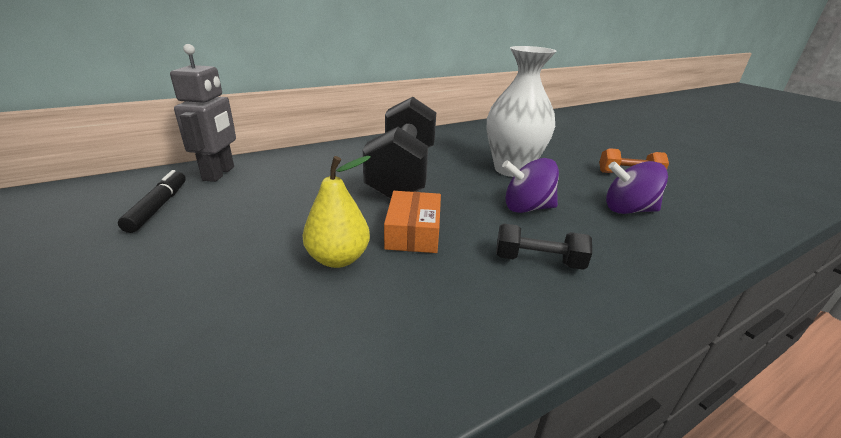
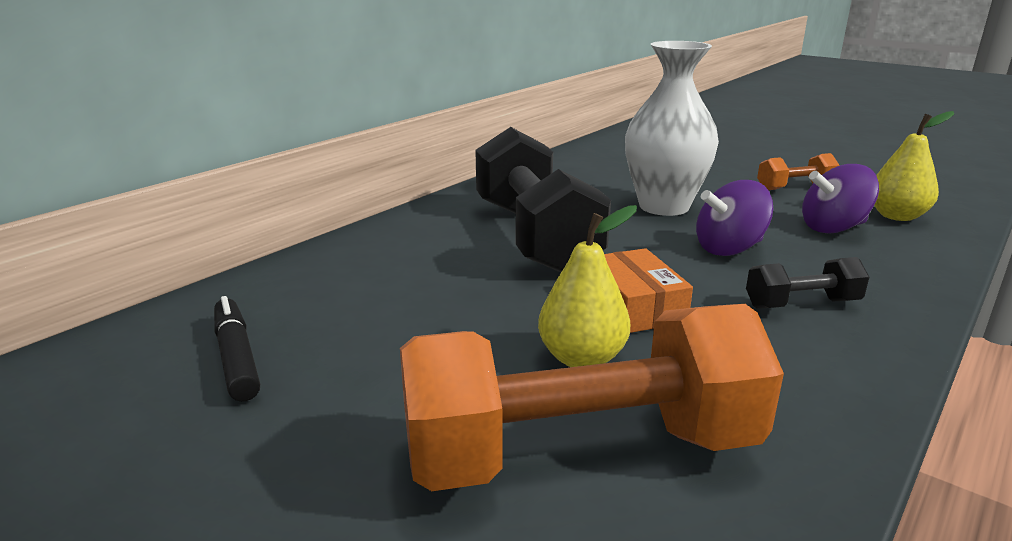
camera: 20 degrees left, 5 degrees down
(219, 173) = (269, 291): grey robot -> none
(262, 322) = (580, 451): none -> orange dumbbell
(695, 212) = (897, 216): none -> yellow pear

